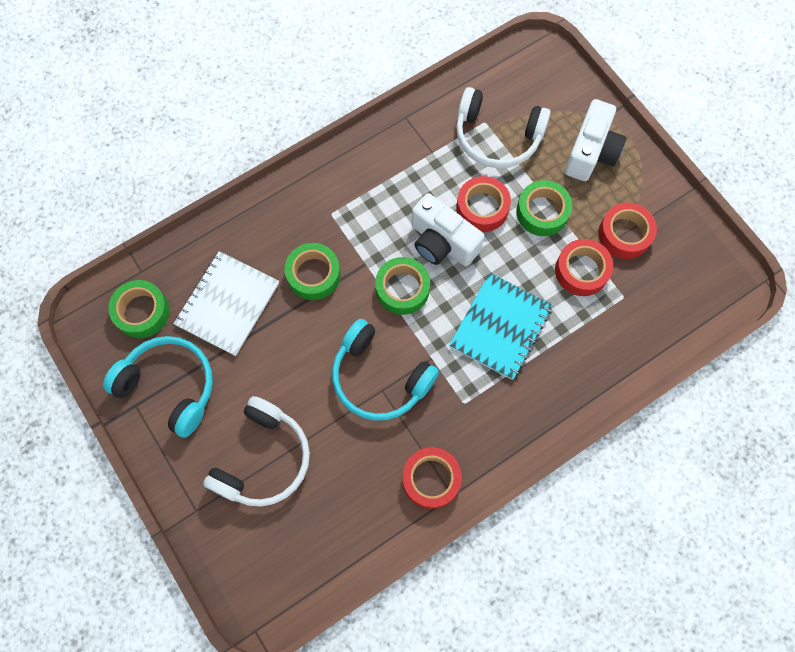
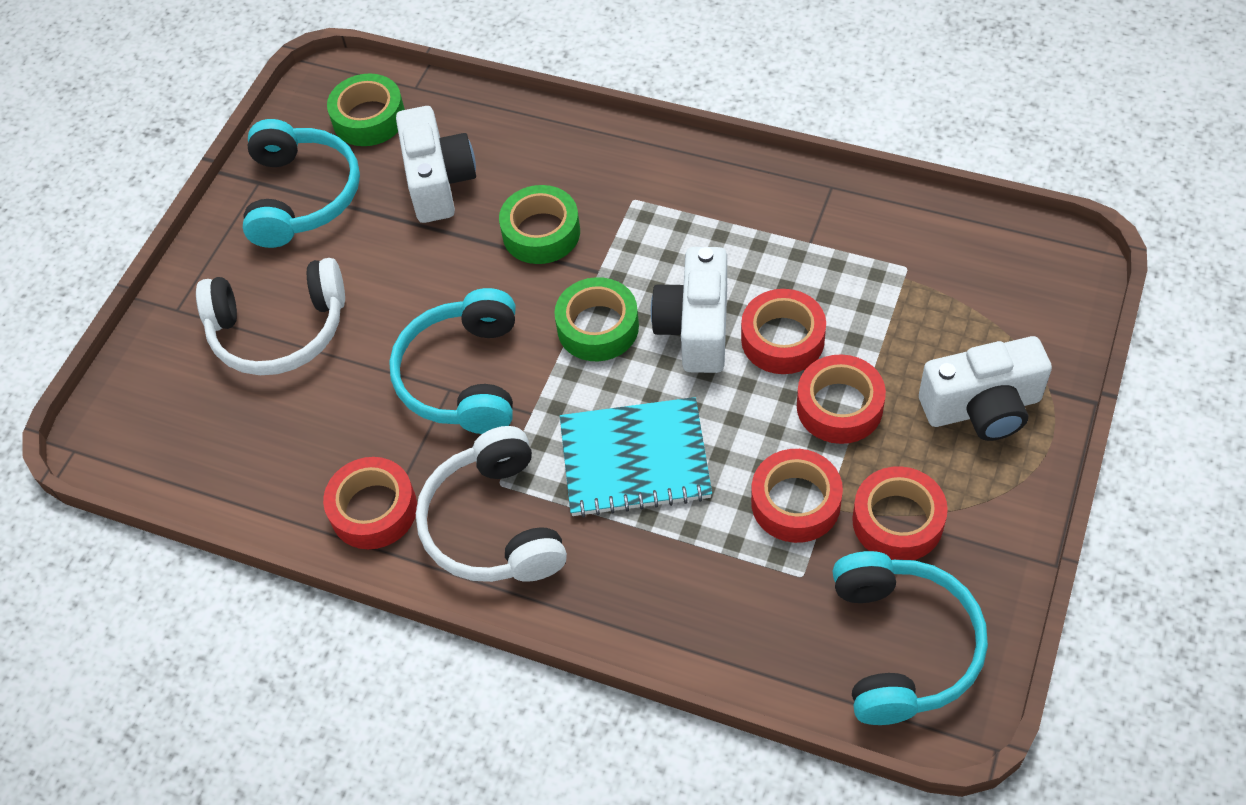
camera: 60 degrees right, 15 degrees down
(228, 304) = (438, 182): white notebook -> white camera
(497, 137) = (899, 293): white headphones -> white headphones (494, 525)
(542, 212) = (839, 406): green tape -> red tape
(690, 281) = (902, 646): none -> turquoise headphones

